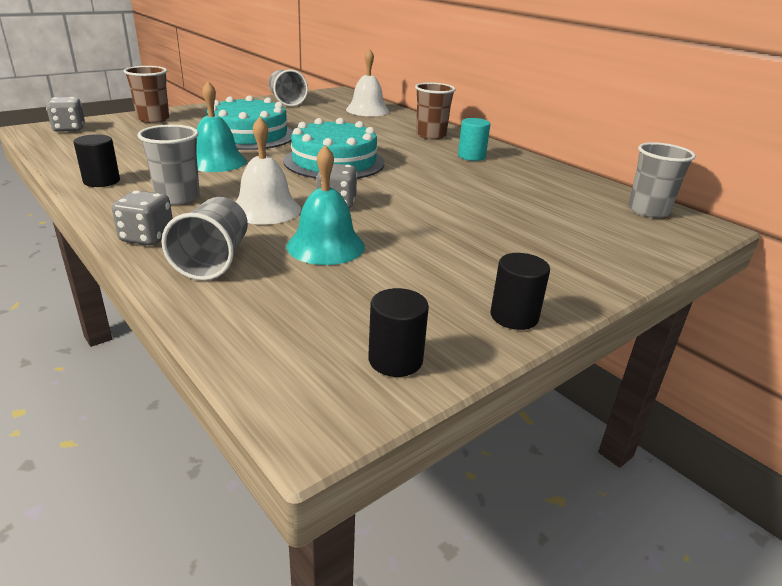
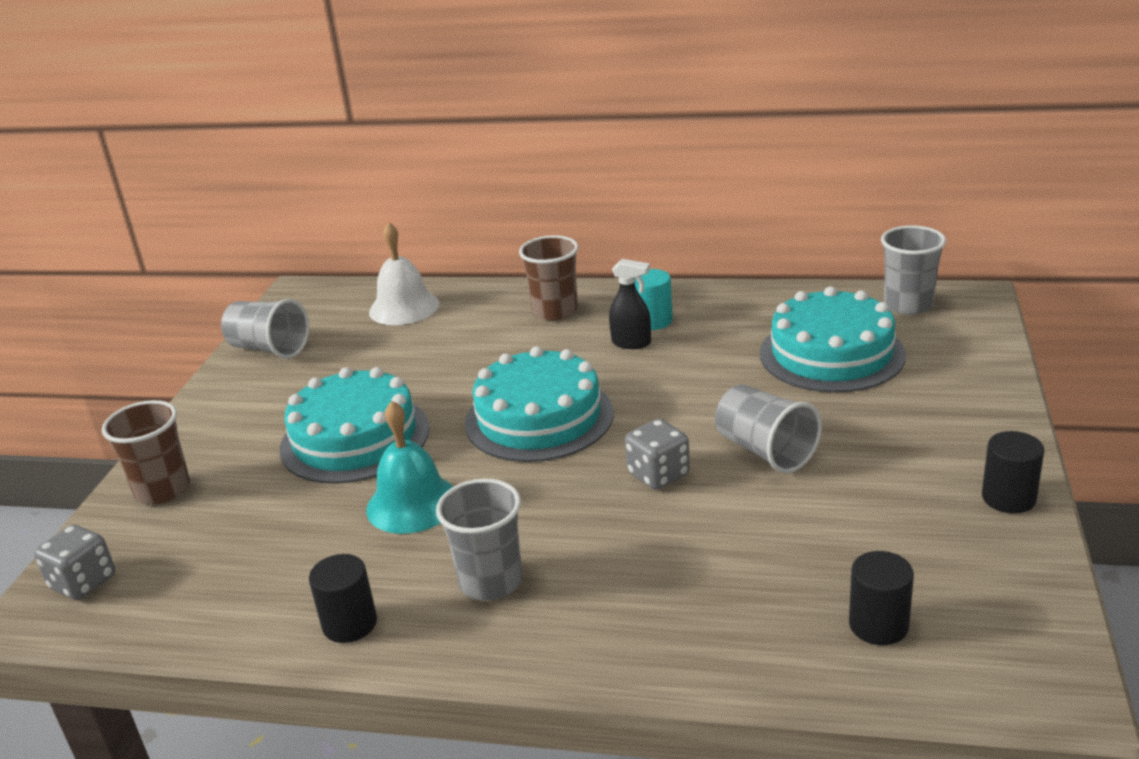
camera: 35 degrees left, 0 degrees up
(147, 237) = (580, 650): grey dice -> none
(213, 260) = (698, 624): grey cup -> grey cup (765, 451)
(265, 209) = (611, 531): white bell -> none
(325, 246) = (753, 533): turquoise bell -> none
(395, 360) = (1011, 601): black cylinder -> black cylinder (878, 625)
(441, 158) = (631, 343): none -> black spray bottle
(545, 207) = (831, 354): none -> turquoise cake

